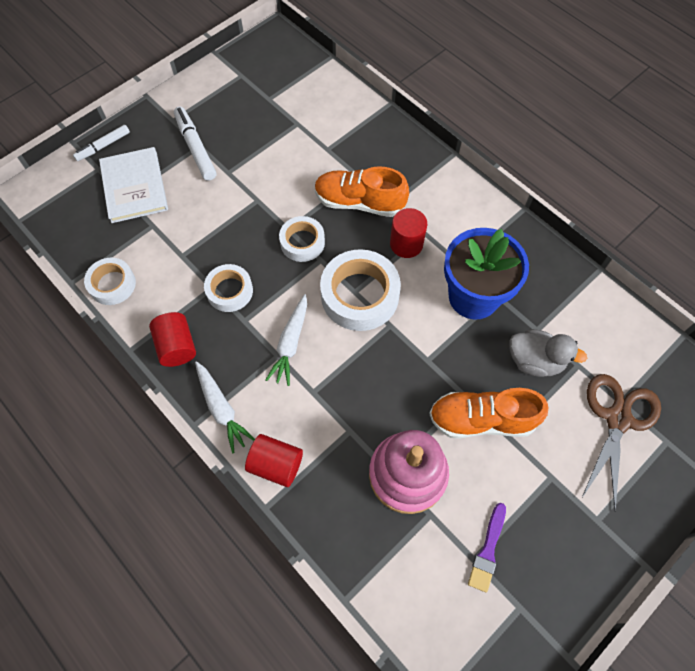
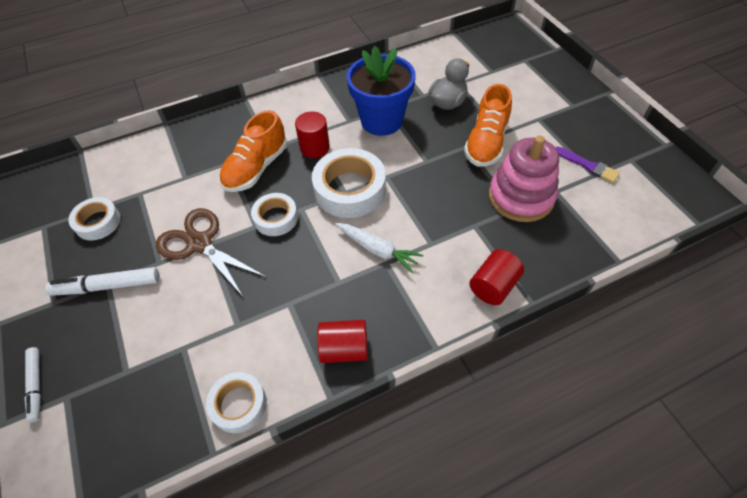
camera: 70 degrees left, 10 degrees down
(134, 187) = (119, 358): white book -> none
(221, 409) = (426, 320): white carrot -> none
(229, 291) = (301, 288): white tape -> white tape (98, 222)
(617, 419) = (503, 76): brown scissors -> brown scissors (200, 244)

